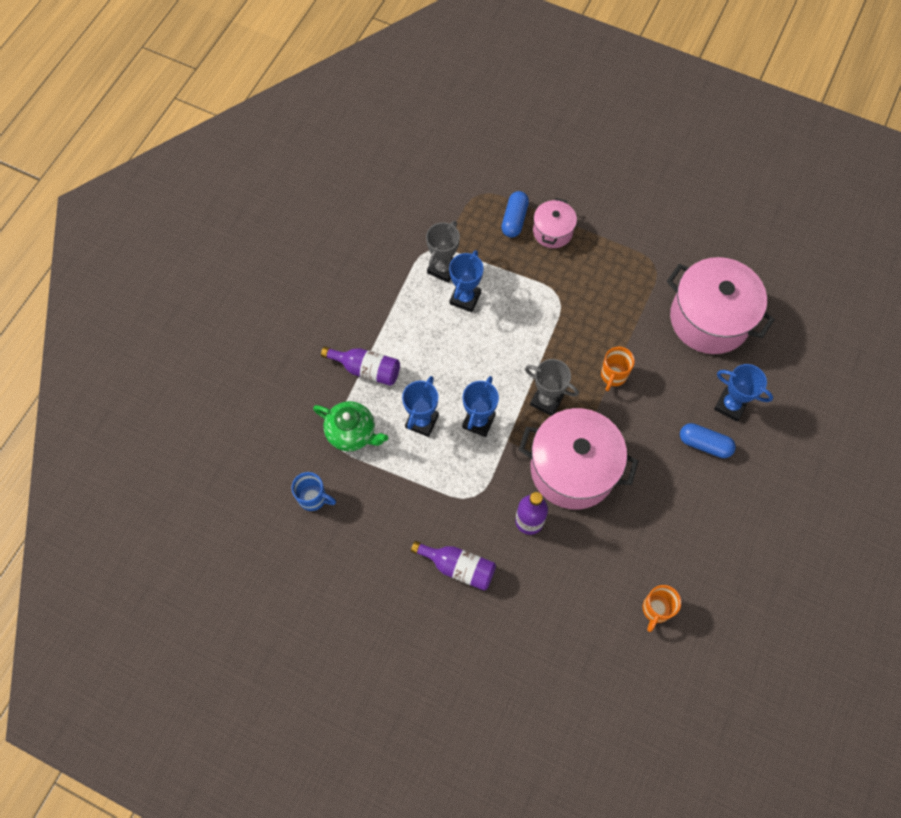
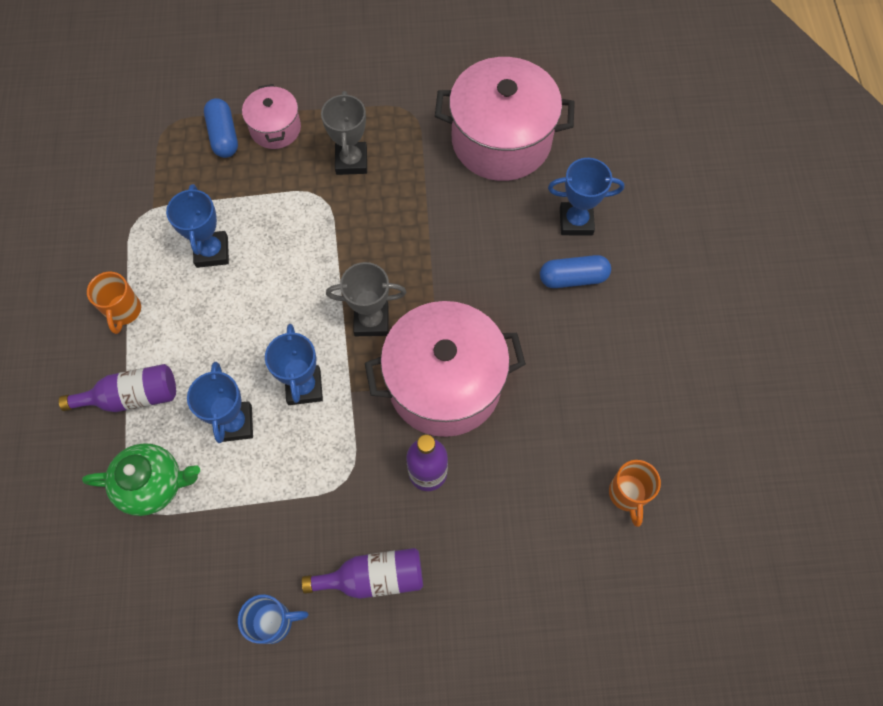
camera: 30 degrees left, 0 degrees up
(313, 498) = (144, 595): blue mug -> blue mug (274, 622)
(443, 268) = (167, 230): grey trophy -> grey trophy (351, 161)
(613, 376) = (431, 254): orange mug -> orange mug (124, 311)

